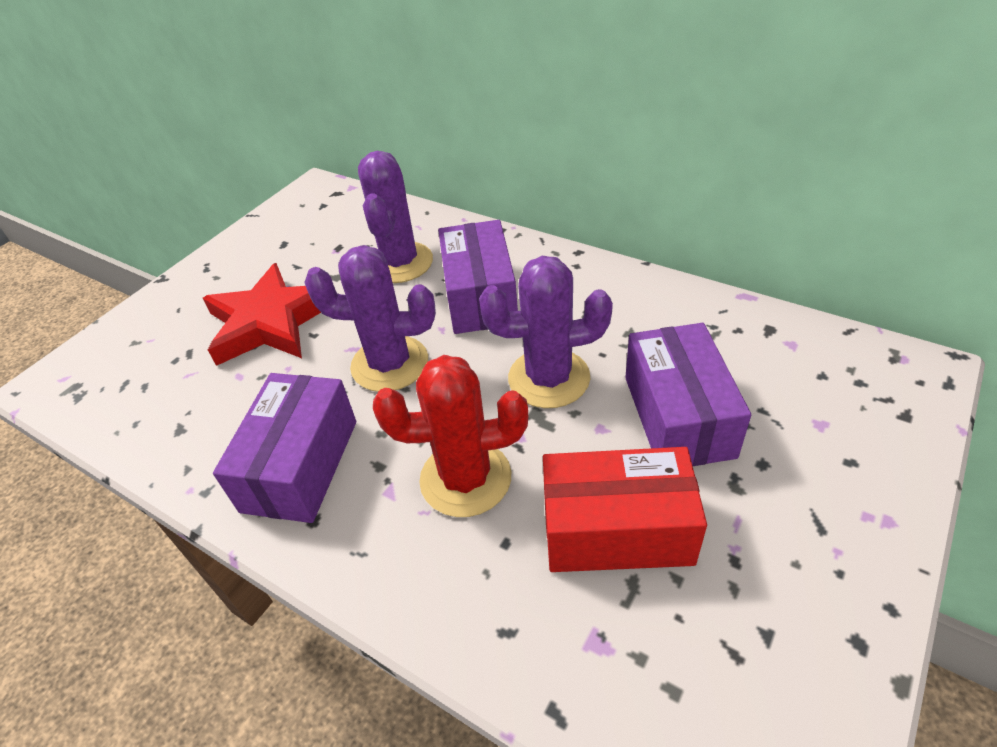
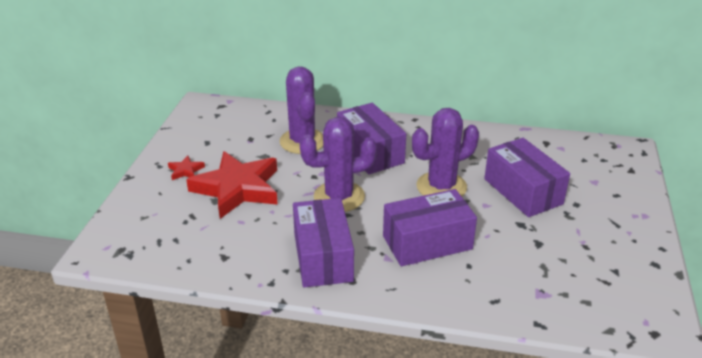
camera: 25 degrees left, 10 degrees down
(229, 282) = (186, 170): none -> red star
(465, 478) = (427, 242): red cactus -> purple box
(616, 529) = (522, 246): red box -> none

